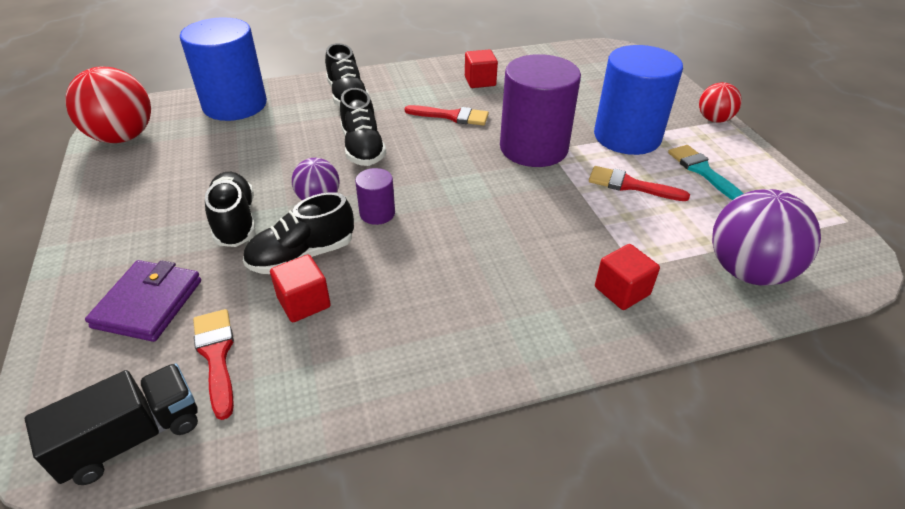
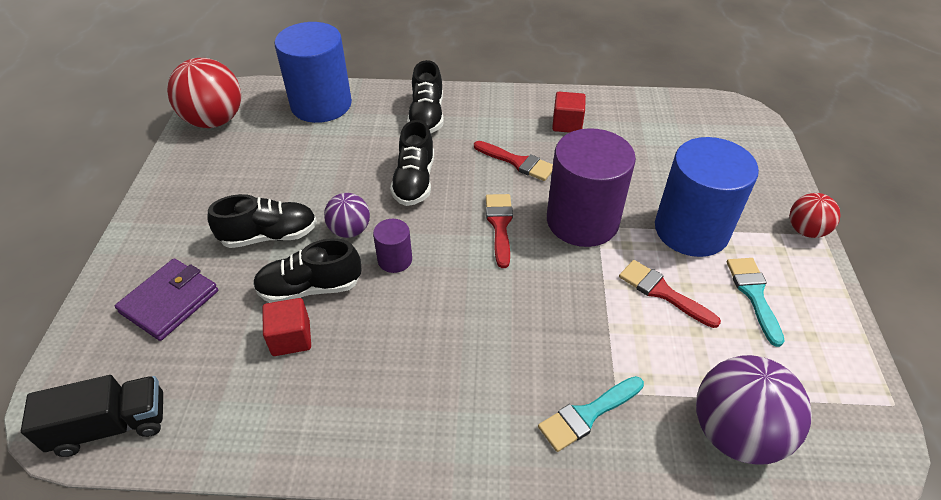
camera: 20 degrees right, 5 degrees up
(216, 355) = (201, 369): red brush -> red brush (500, 225)
(235, 221) = (269, 236): black shoe -> black shoe turned 75 degrees clockwise
(622, 291) = (587, 415): red cube -> turquoise brush

